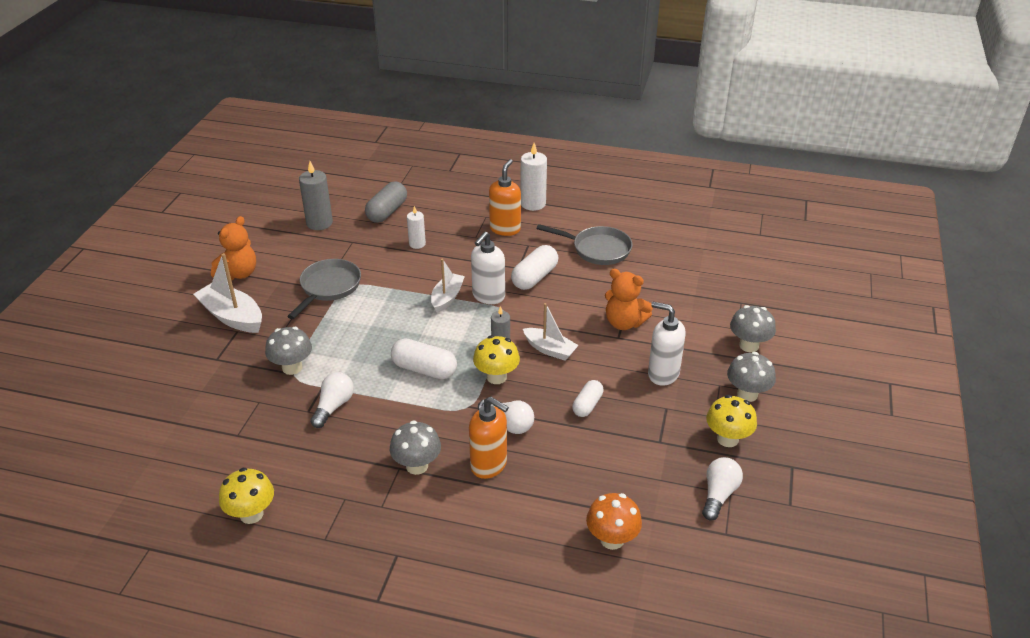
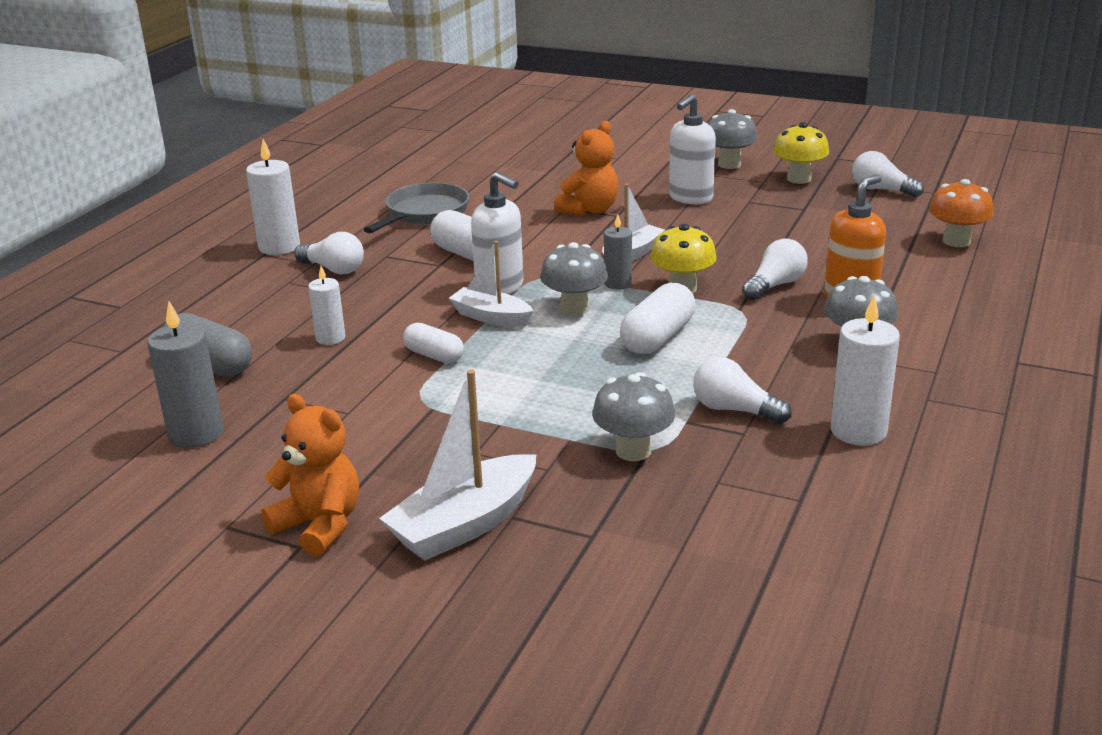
camera: 80 degrees left, 10 degrees down
(251, 514) = (975, 475): yellow mushroom -> none
(306, 462) = (858, 431): none -> white candle
(328, 287) = (417, 420): grey pan -> none
(505, 229) = (333, 269): orange soap dispenser -> white light bulb
(587, 405) = (742, 239): white capsule -> white capsule (434, 356)
(749, 345) = (648, 156): grey mushroom -> grey mushroom (574, 308)

